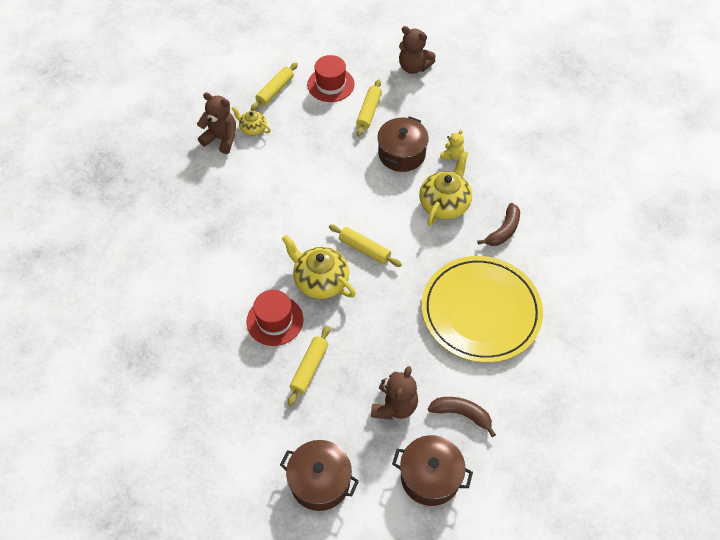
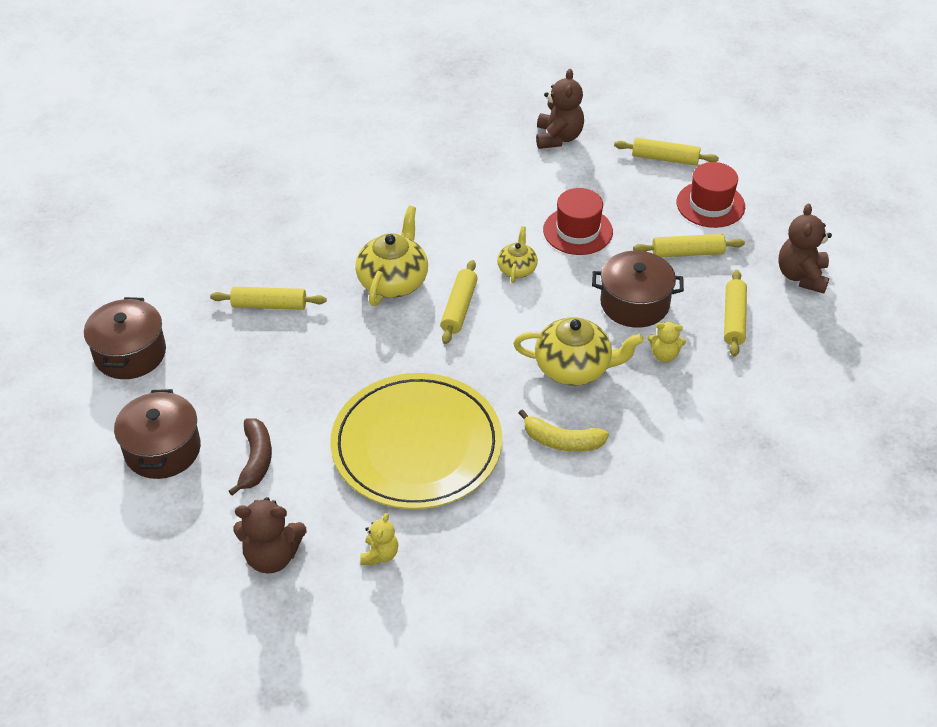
camera: 70 degrees right, 10 degrees down
(253, 129) = (590, 158): yellow teapot -> yellow teapot (517, 268)
(275, 320) = (321, 258): red hat -> red hat (577, 231)
(394, 406) = (246, 393): brown teddy bear -> brown teddy bear (272, 556)
(435, 111) = (734, 319): none -> yellow rolling pin
(503, 230) = (562, 441): brown banana -> yellow banana
(565, 358) = (380, 554): none -> yellow teddy bear

